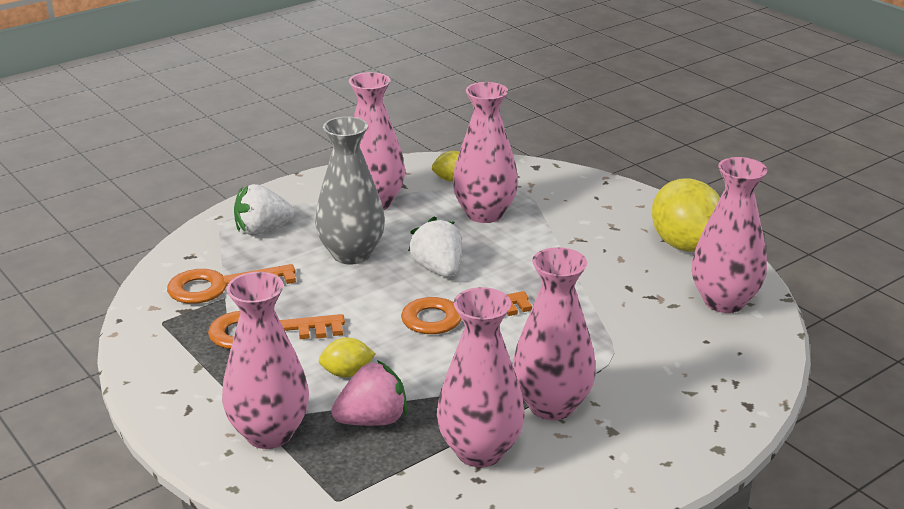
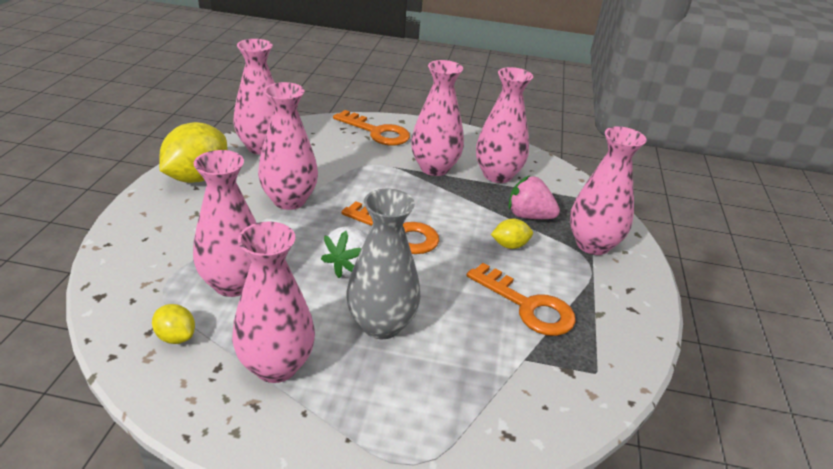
camera: 135 degrees left, 5 degrees up
(221, 286) = (517, 372): orange key -> orange key (377, 132)
(262, 230) = (410, 414): white strawberry -> none
(347, 373) = (510, 245): yellow lemon -> yellow lemon turned 45 degrees counterclockwise
(584, 278) = (289, 200): none -> pink vase

